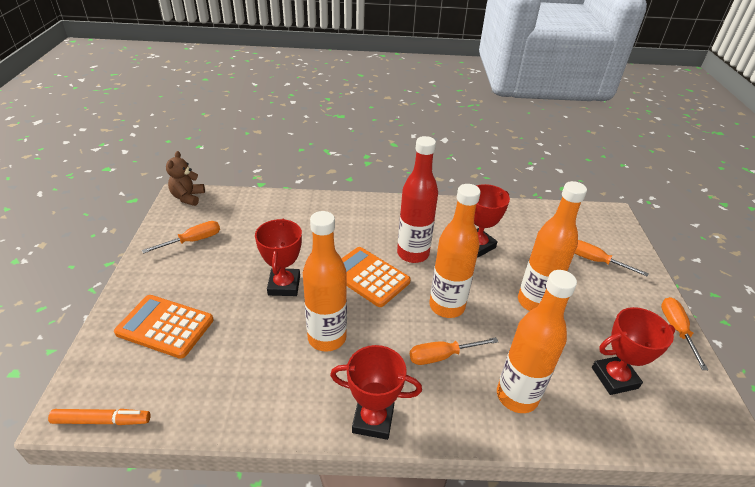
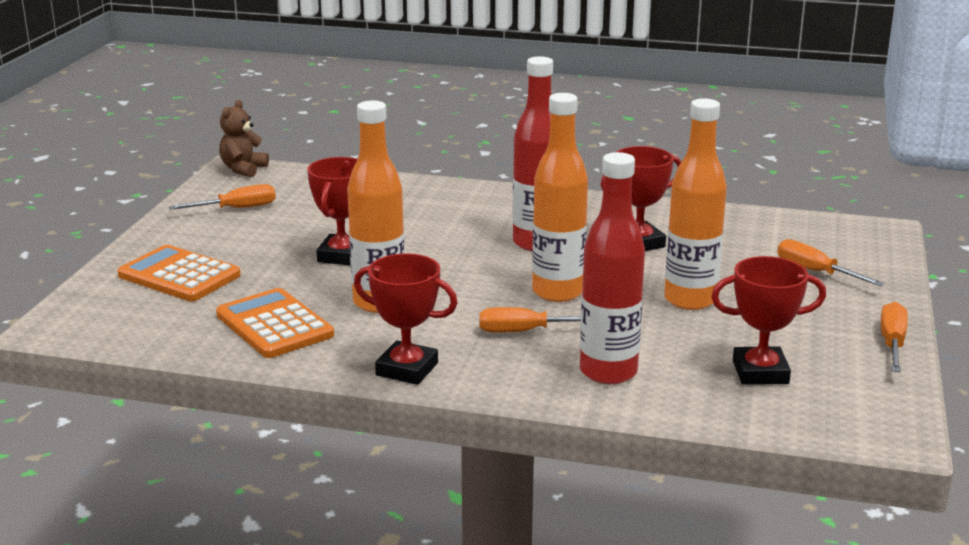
camera: 15 degrees right, 15 degrees down
(102, 420) = (88, 336): orange marker -> none
(369, 277) = (462, 258): orange calculator -> orange calculator (274, 325)
(517, 396) = (608, 372): orange bottle -> red bottle

